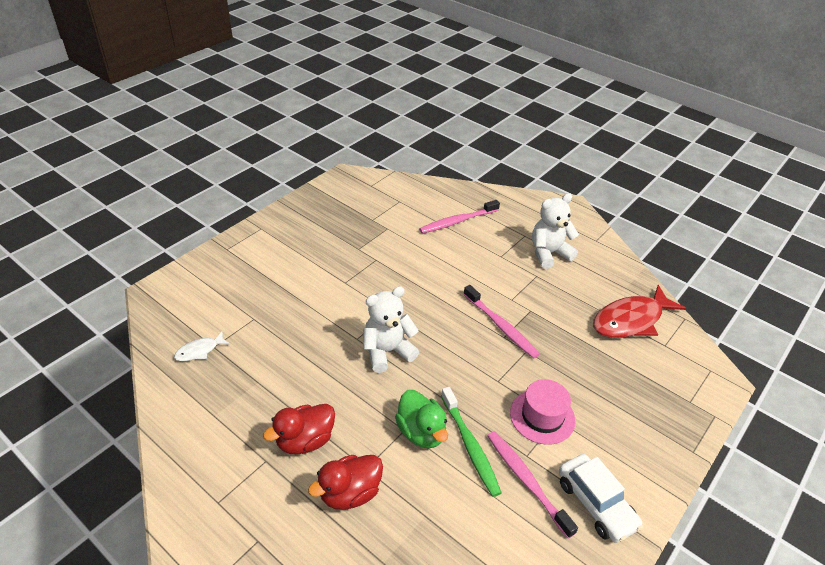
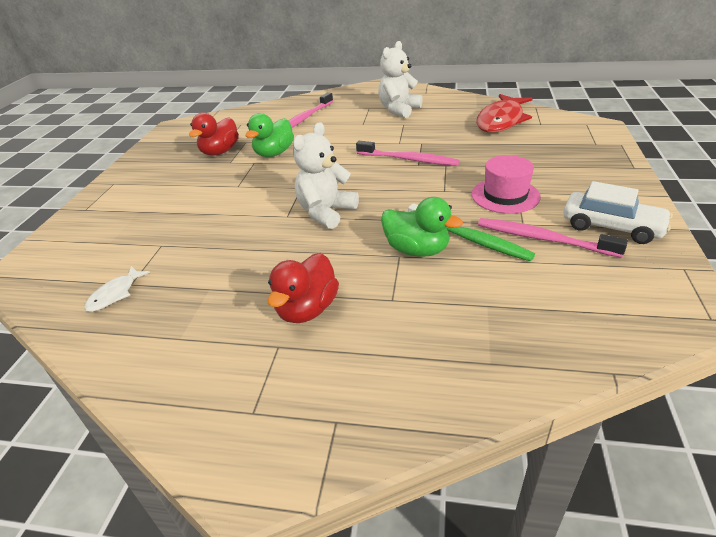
camera: 25 degrees left, 5 degrees down
(350, 493) = (397, 326): red duck -> red duck (220, 152)
(399, 256) = (274, 153): none -> green duck

